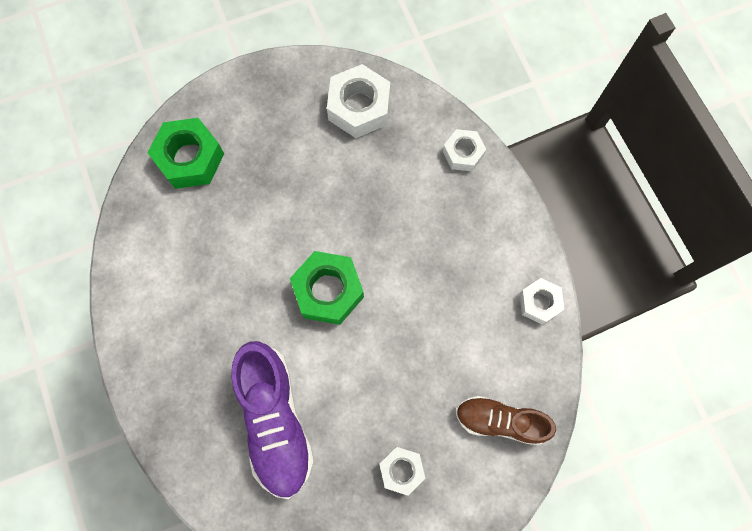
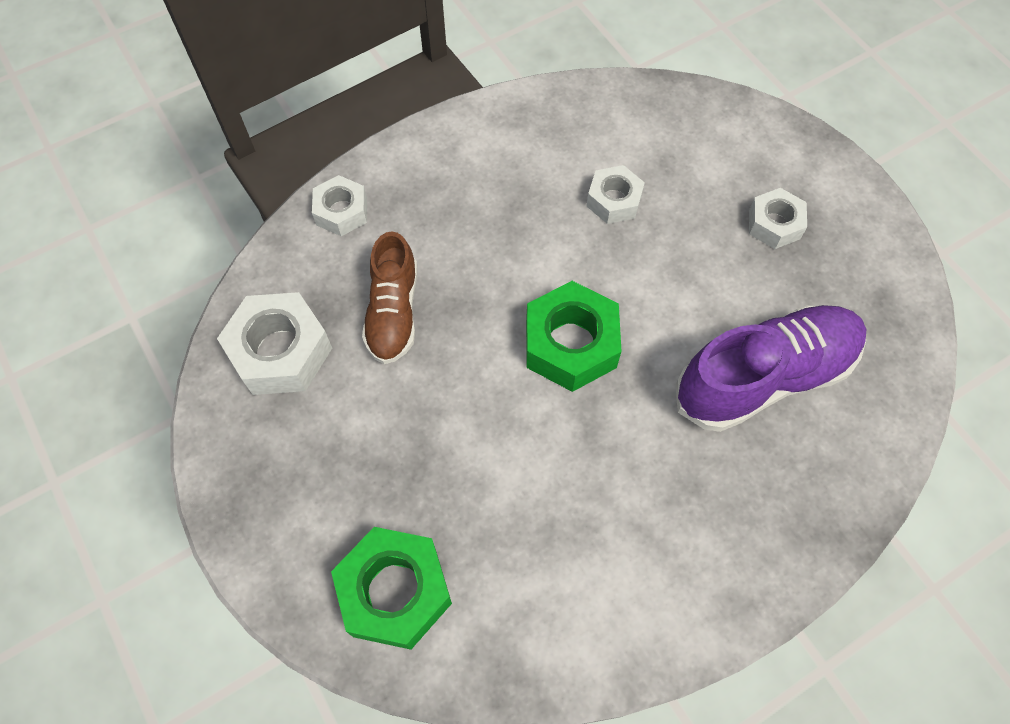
camera: 100 degrees left, 10 degrees down
(500, 421) = (684, 134): brown shoe -> brown shoe (393, 312)
(539, 302) = (532, 110): white nut -> white nut (613, 200)

